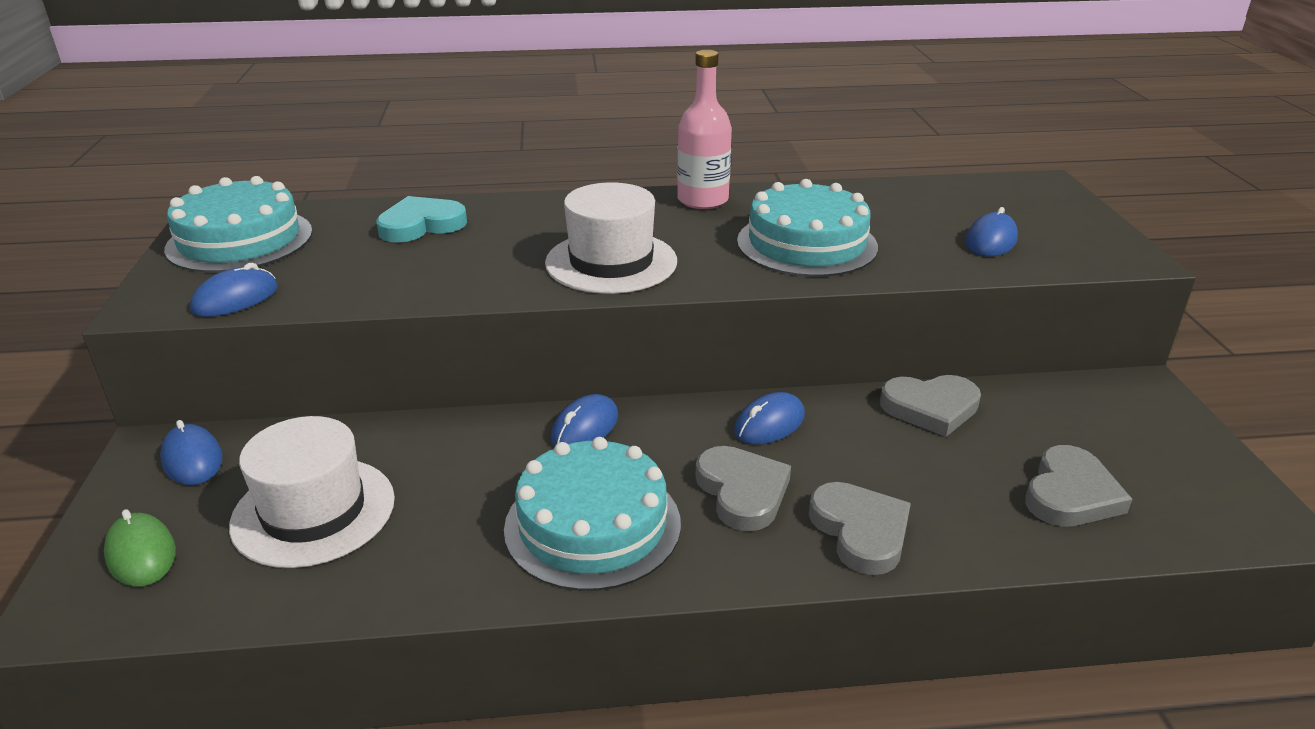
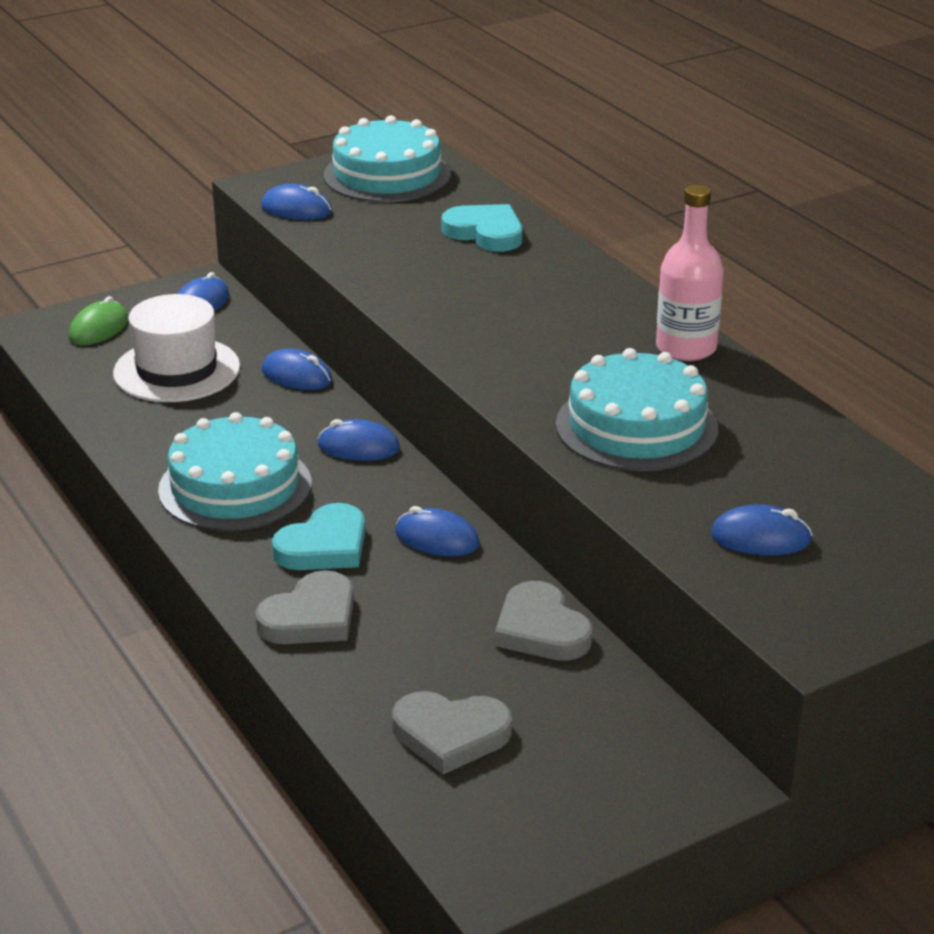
camera: 65 degrees right, 0 degrees up
(418, 432) = (296, 376): none -> blue mouse
(611, 262) = (496, 336): white hat -> none
(742, 492) = (324, 546): grey heart -> turquoise heart

